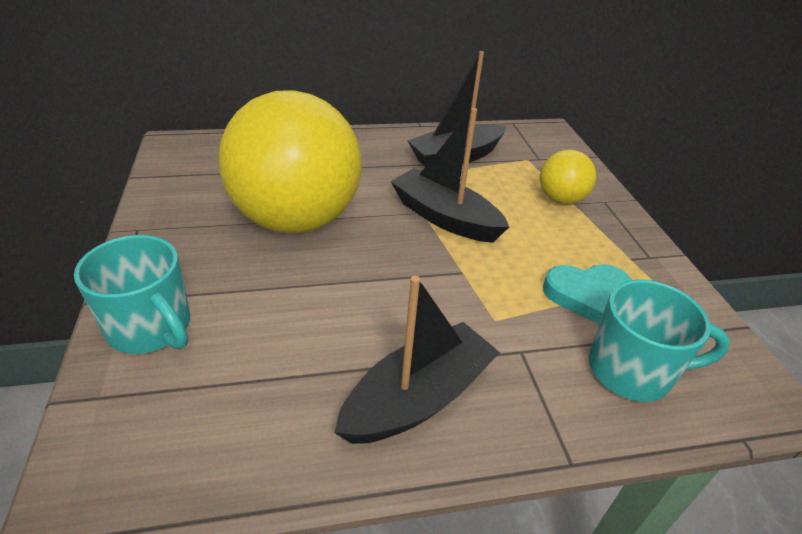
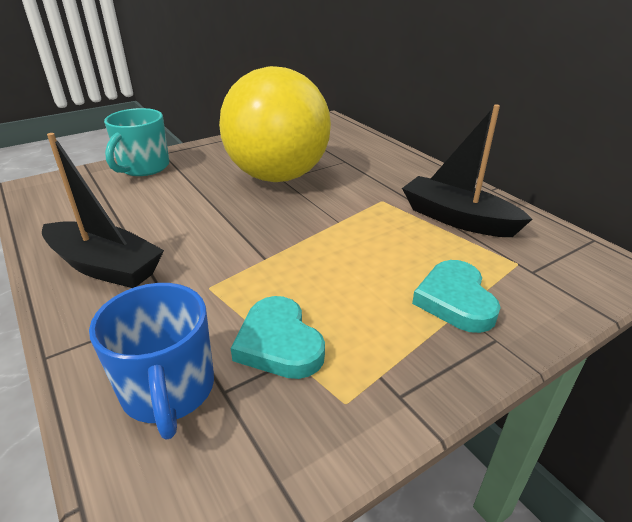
camera: 70 degrees right, 5 degrees down
(445, 218) = (340, 234): black boat -> none
(560, 199) = (455, 300): yellow ball -> turquoise heart
(632, 371) = (168, 390): turquoise mug -> blue mug

